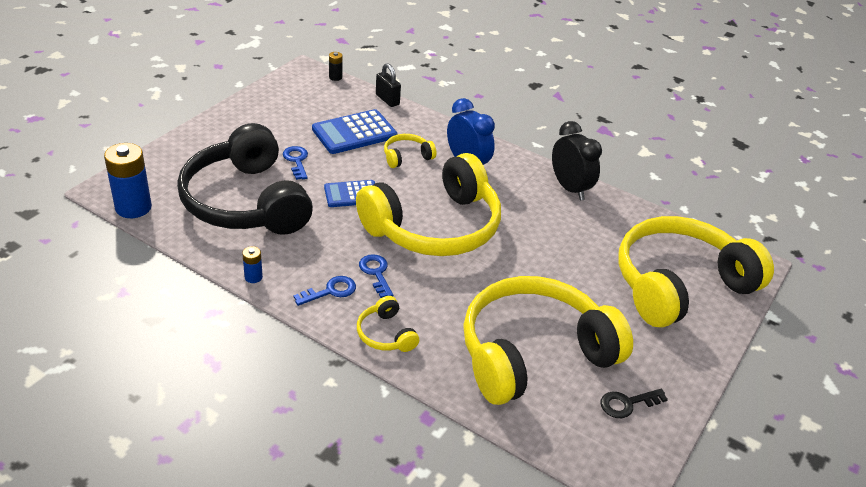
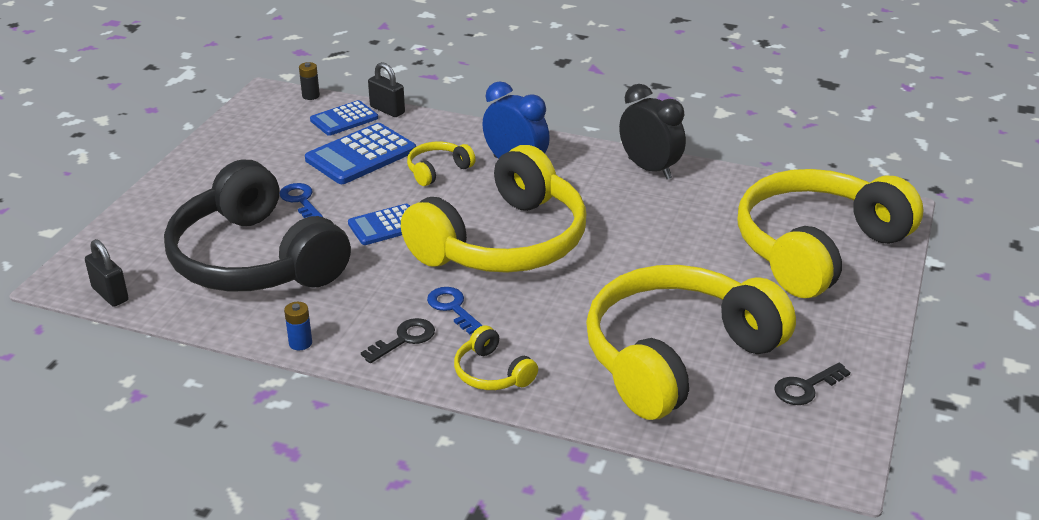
camera: 10 degrees left, 5 degrees down
(133, 207) = (110, 294): blue battery -> black padlock
(330, 291) = (404, 339): blue key -> black key
(353, 101) = (344, 119): none -> blue calculator

